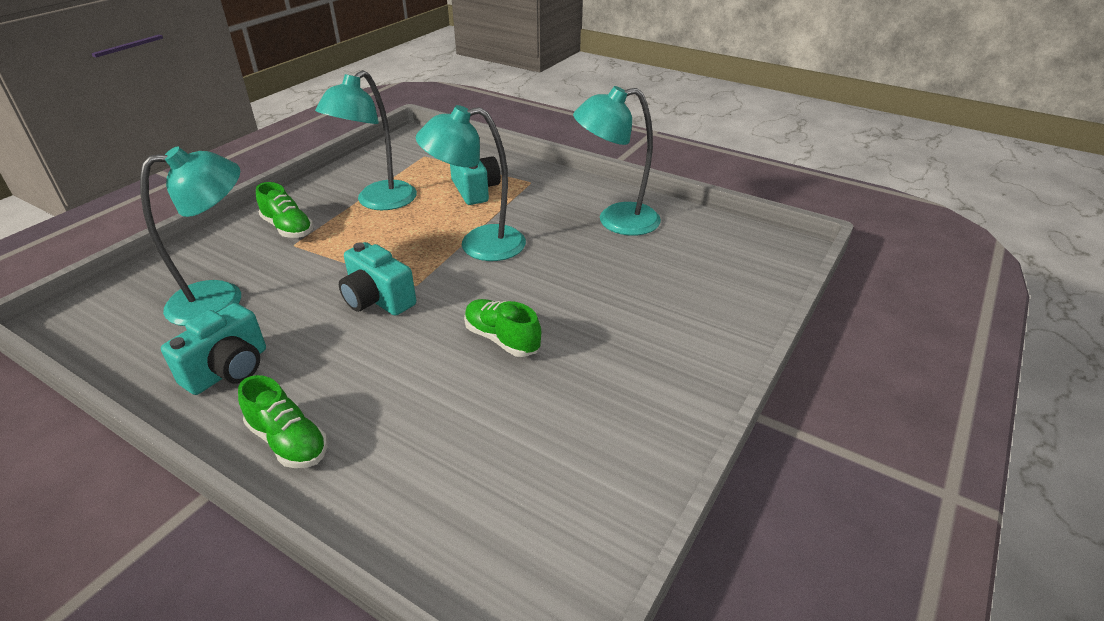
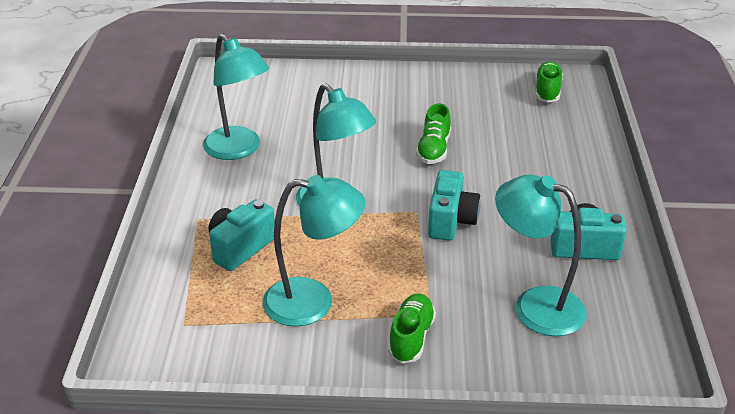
camera: 120 degrees left, 0 degrees up
(288, 441) = (594, 188): green shoe -> green shoe (547, 91)

